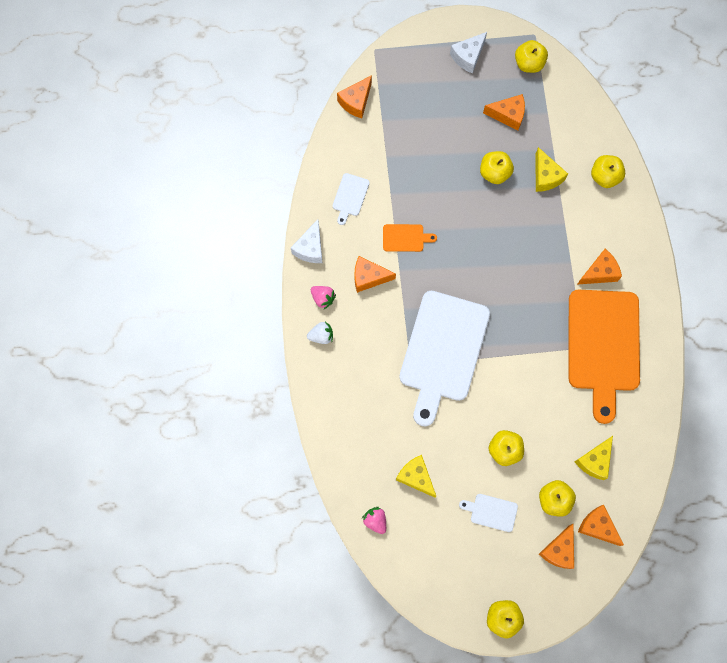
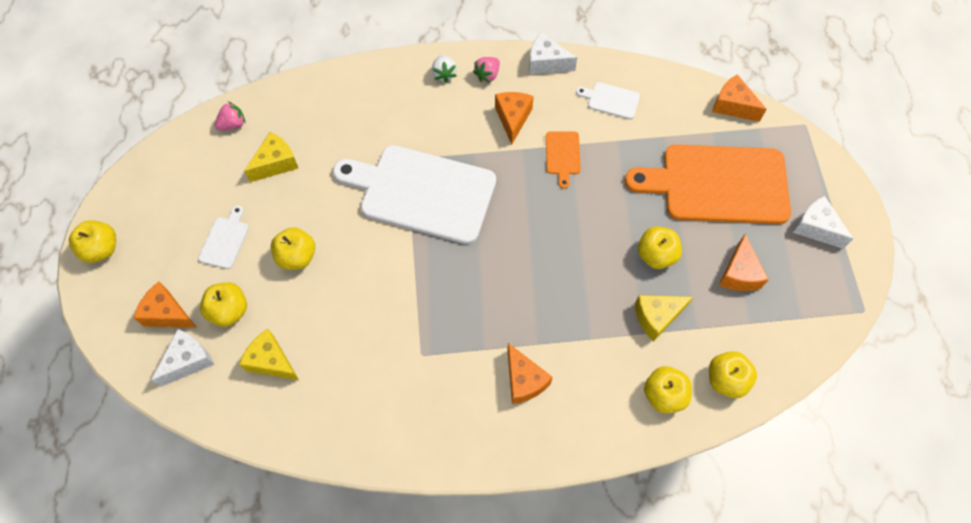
camera: 90 degrees right, 10 degrees down
(529, 63) = (819, 302): yellow apple -> yellow apple (726, 380)
(597, 527) = (188, 361): orange cheese -> white cheese
(603, 346) = (422, 380): orange cutting board -> orange cutting board (718, 184)

